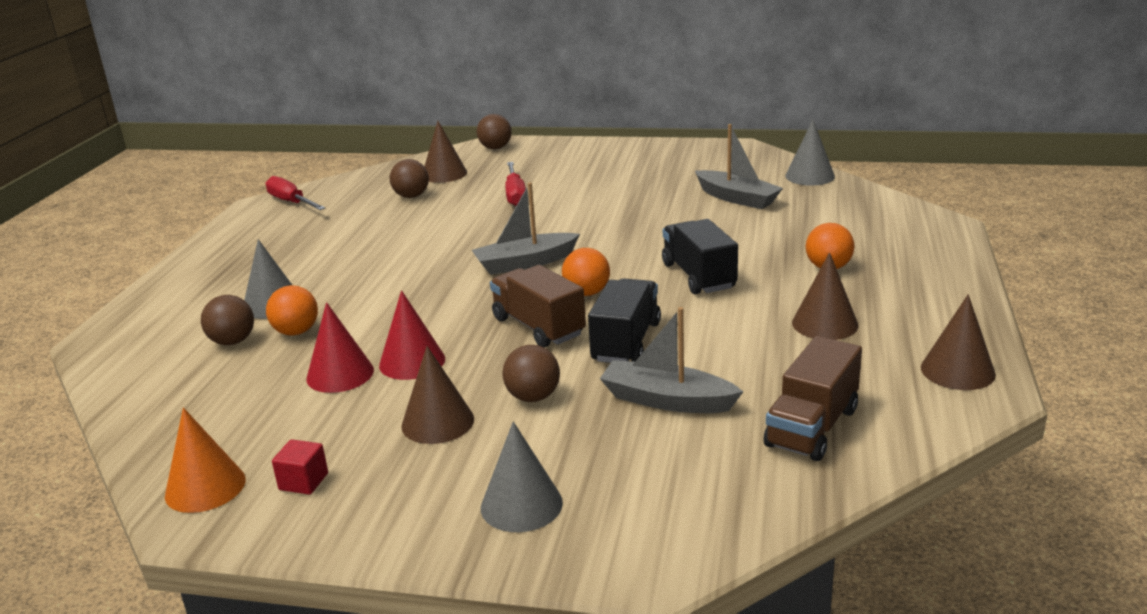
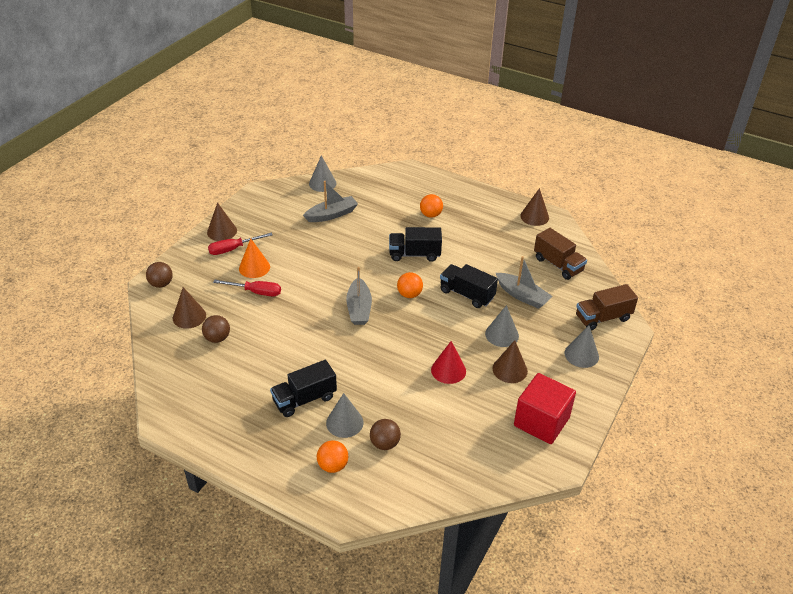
camera: 75 degrees left, 15 degrees up
(205, 487) = (533, 459): orange cone -> orange cone (254, 267)
(291, 202) = (174, 401): red screwdriver -> red screwdriver (233, 249)
(296, 332) = (388, 414): orange ball -> orange ball (333, 465)
(303, 481) = (541, 422): red cube -> red cube, size x2.42
(313, 269) = (304, 399): none -> black truck
(340, 374) = (447, 399): red cone -> none
(533, 397) = (502, 334): brown ball -> grey cone
(538, 327) = (436, 319): brown truck -> brown truck (603, 318)
(667, 400) = (522, 296): grey boat -> grey boat turned 90 degrees counterclockwise
(825, 324) = (481, 234): brown cone -> brown cone (222, 231)

